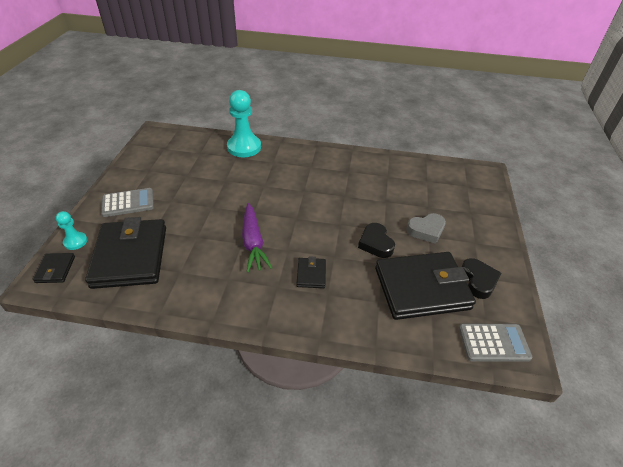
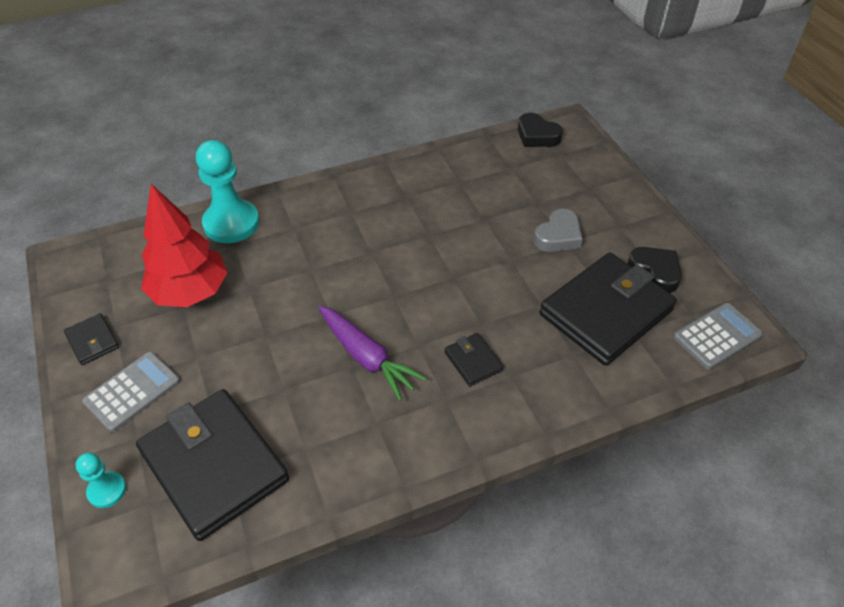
camera: 30 degrees left, 5 degrees up
(55, 269) = (117, 546): black wallet -> black wallet (93, 341)
(195, 170) = (190, 292): none -> red tree
(375, 243) = (515, 282): black heart -> black heart (537, 135)

